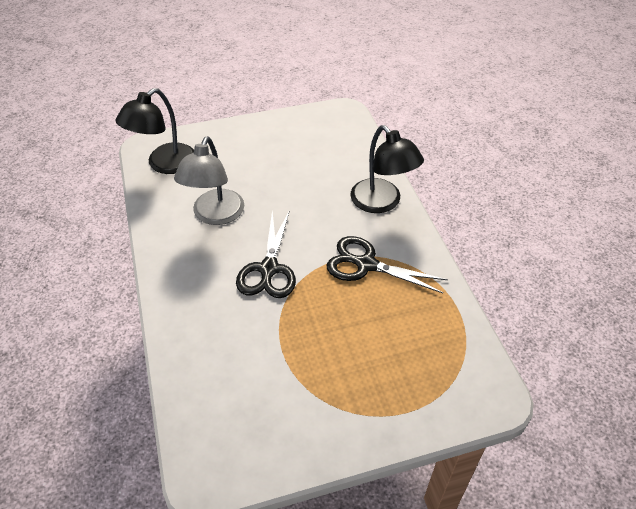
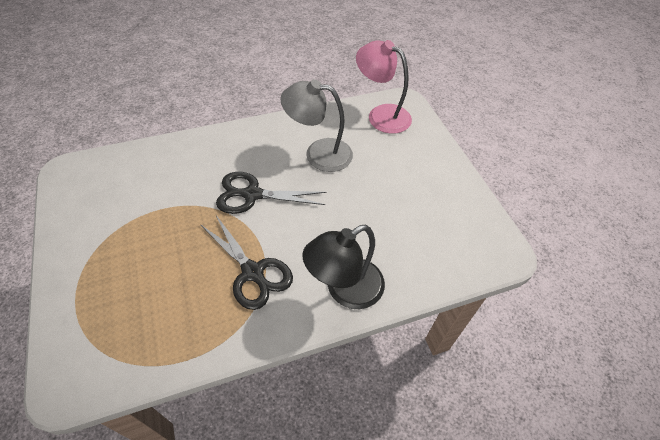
camera: 85 degrees right, 5 degrees up
(164, 164) = (381, 115): black lamp -> pink lamp
(366, 264) = (253, 272): black scissors -> black scissors turned 120 degrees clockwise

